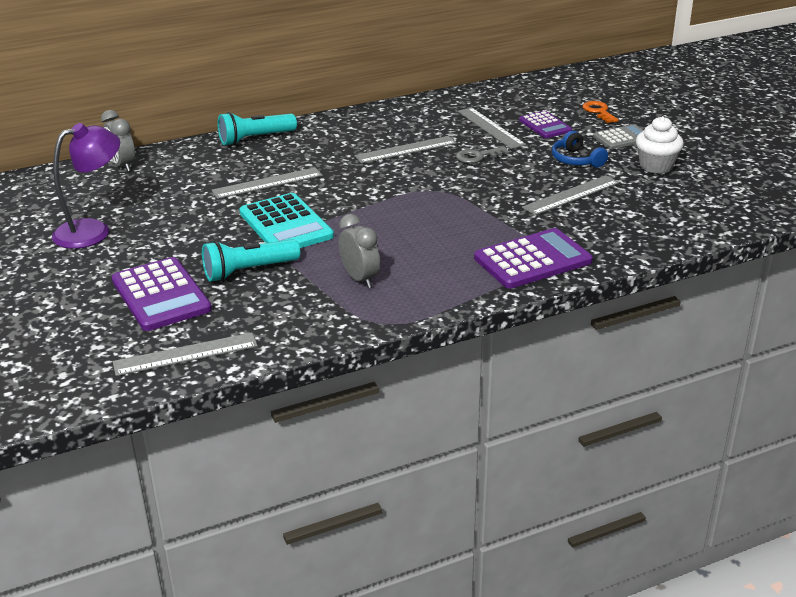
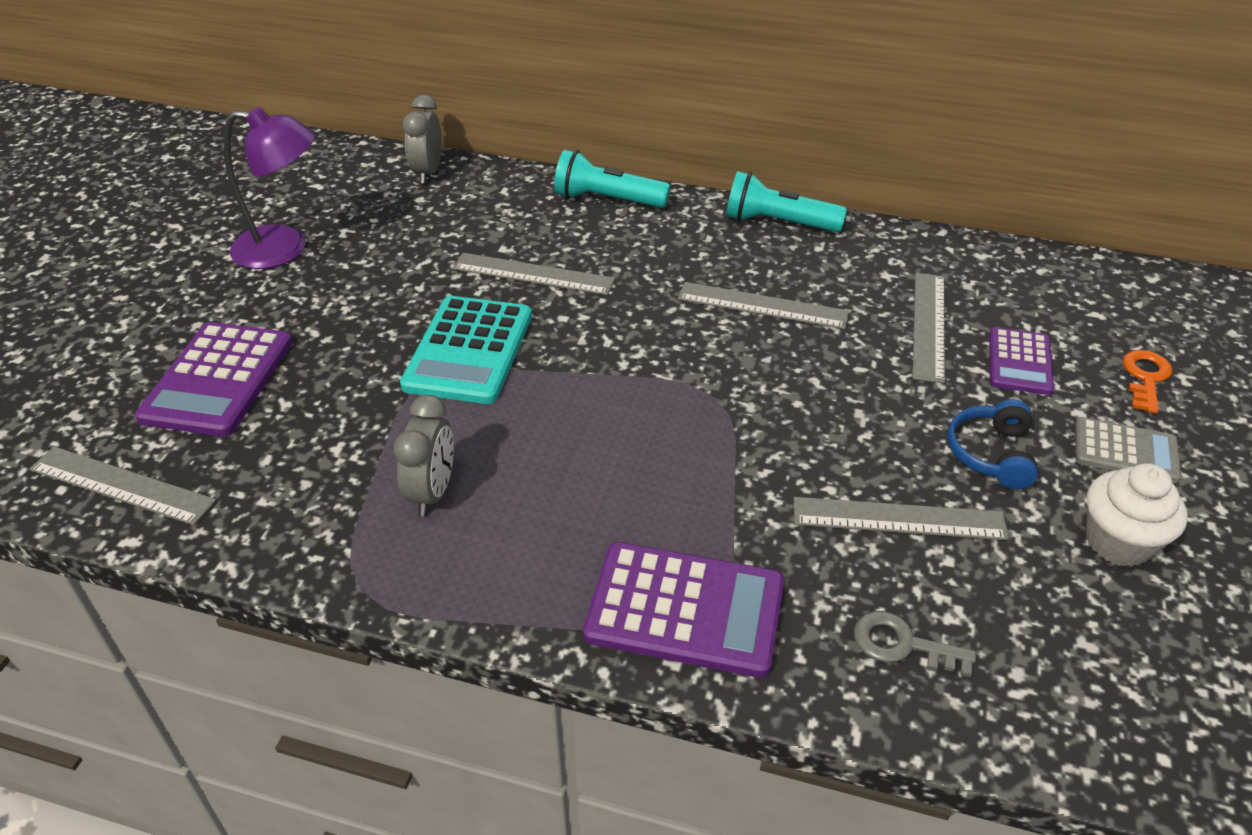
camera: 40 degrees right, 10 degrees up
(248, 271) = (339, 399): turquoise flashlight -> turquoise flashlight (778, 223)
(478, 156) = (846, 368): grey key -> grey key (903, 645)

